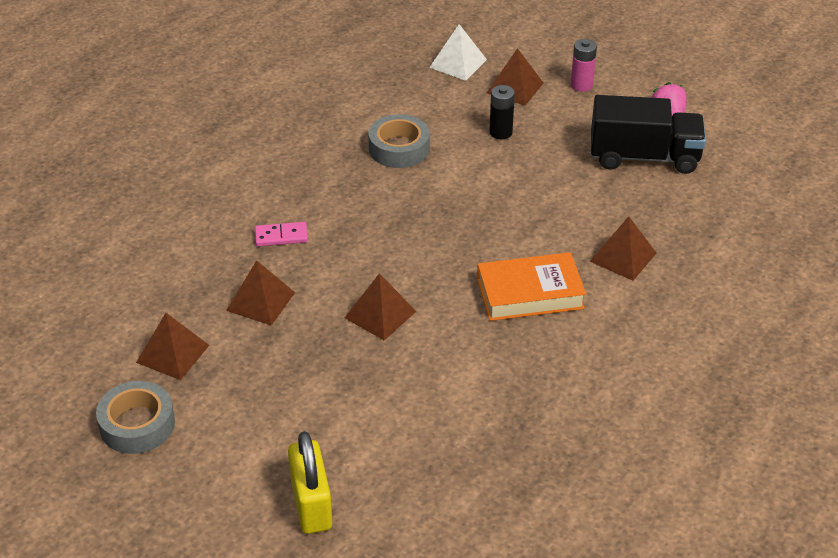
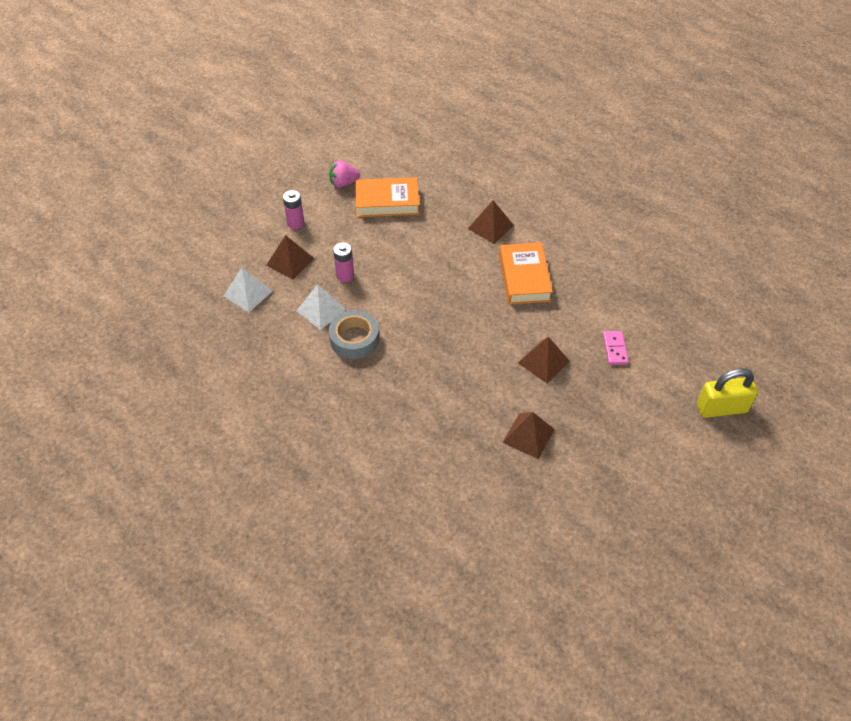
camera: 85 degrees left, 10 degrees up
(137, 424) = (659, 516): grey tape -> none
(172, 353) = (585, 495): brown pyramid -> none
(281, 236) = (454, 421): pink domino -> pink domino (615, 349)
(441, 119) = (321, 310): none -> white pyramid
(500, 132) = (345, 275): black battery -> pink battery
(644, 157) = (387, 202): black truck -> orange book

